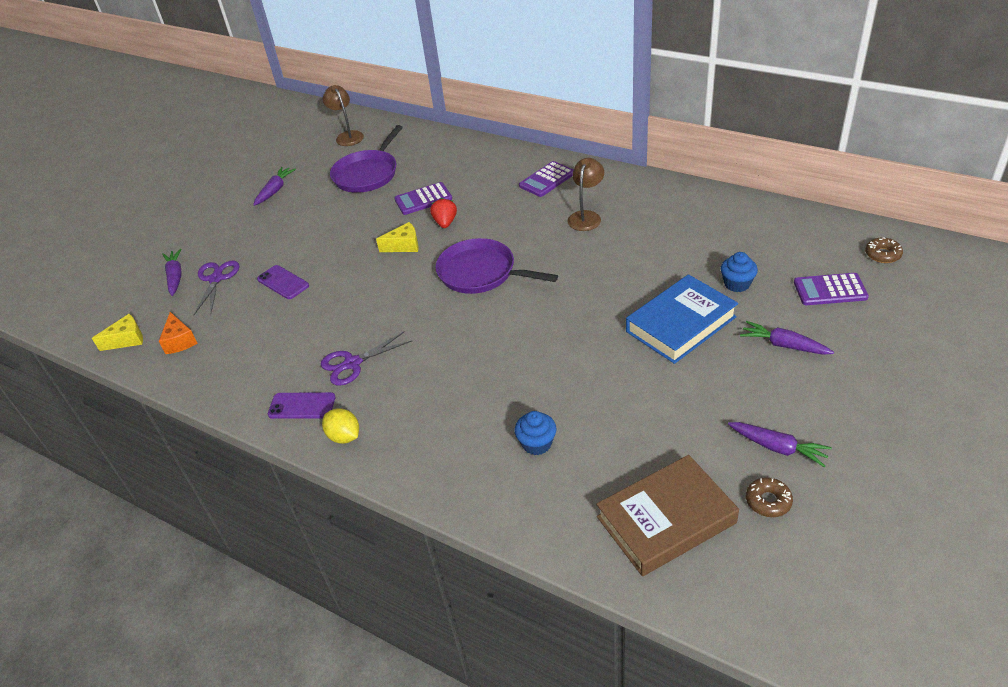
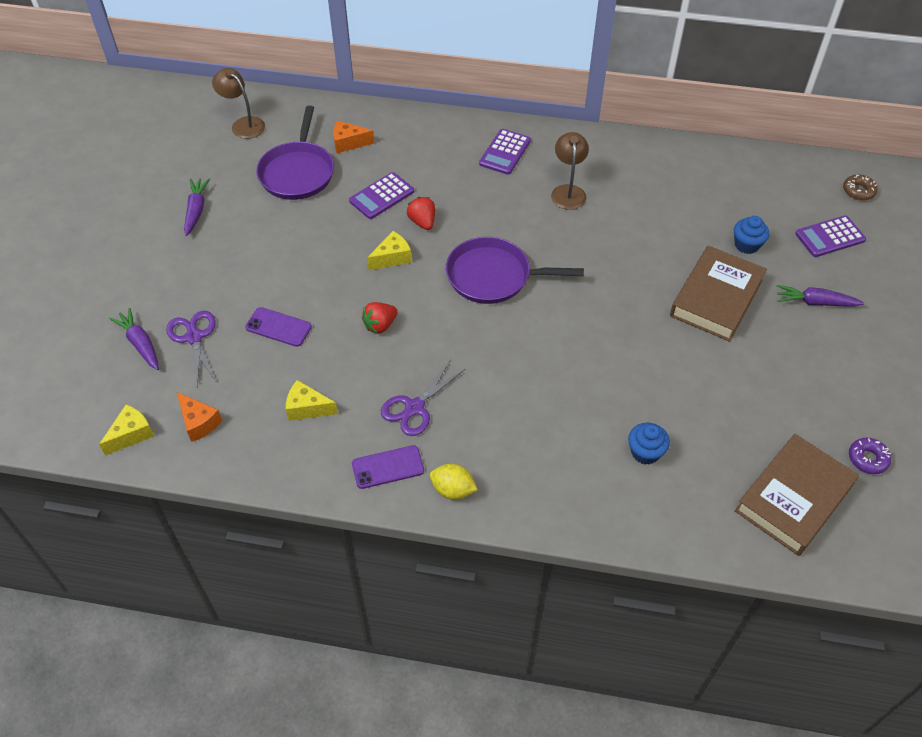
camera: 25 degrees left, 10 degrees up
(267, 347) = (307, 408): none -> yellow cheese
(363, 295) = (380, 325): none -> red strawberry
(420, 158) = (348, 143): none -> orange cheese
(680, 324) = (716, 298): blue book -> brown book
(768, 501) = (867, 459): brown donut -> purple donut
(778, 448) = (854, 406): purple carrot -> none

